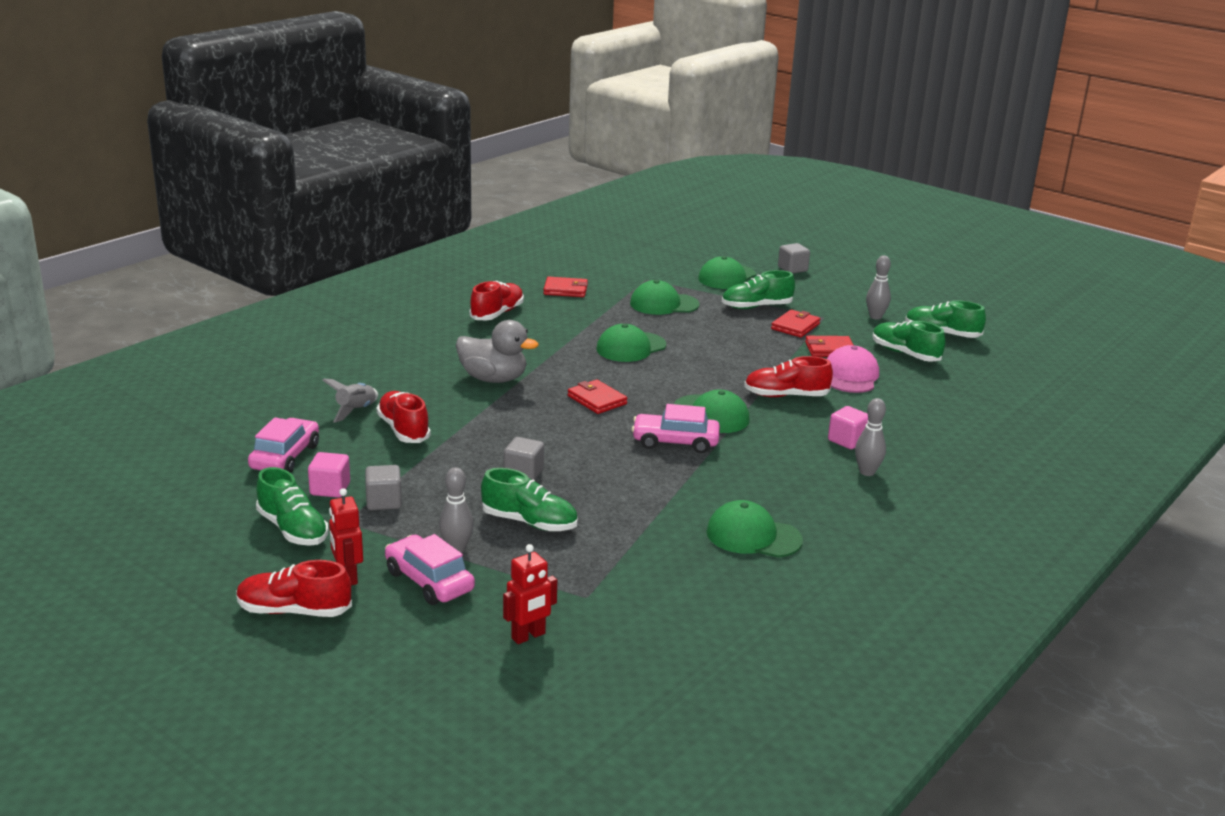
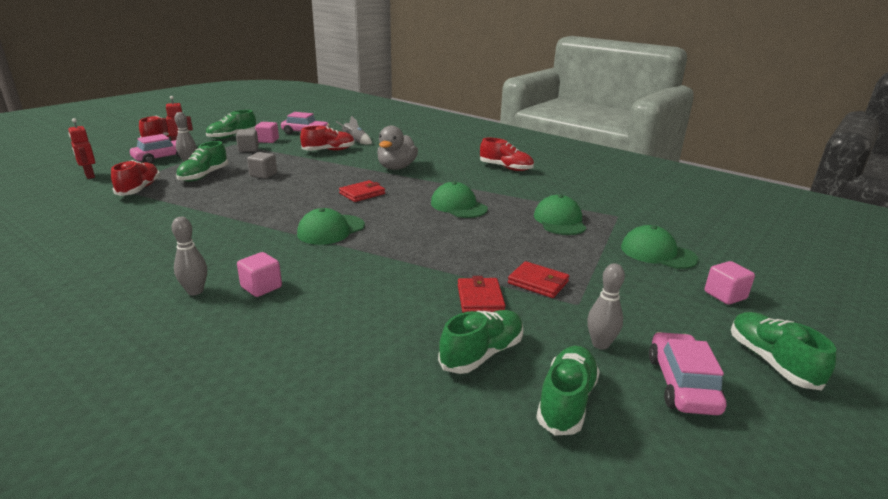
camera: 90 degrees right, 0 degrees up
(565, 290) = (566, 187): red wallet -> none
(675, 442) = (288, 215): pink car -> pink car (681, 384)
(753, 536) = (132, 234): green cap -> none
(756, 307) = (582, 264): green shoe -> green shoe (771, 362)
(786, 396) = (363, 264): red shoe -> red shoe (139, 189)
(792, 269) = (725, 295): grey cube -> pink cube
(850, 376) = (411, 305): pink cap -> none

